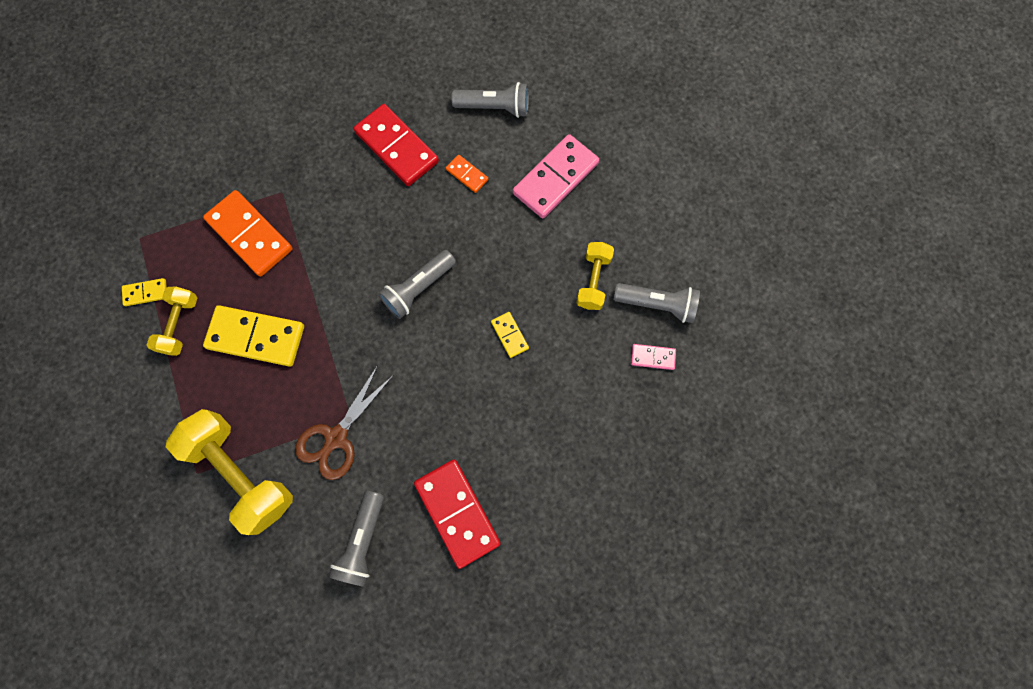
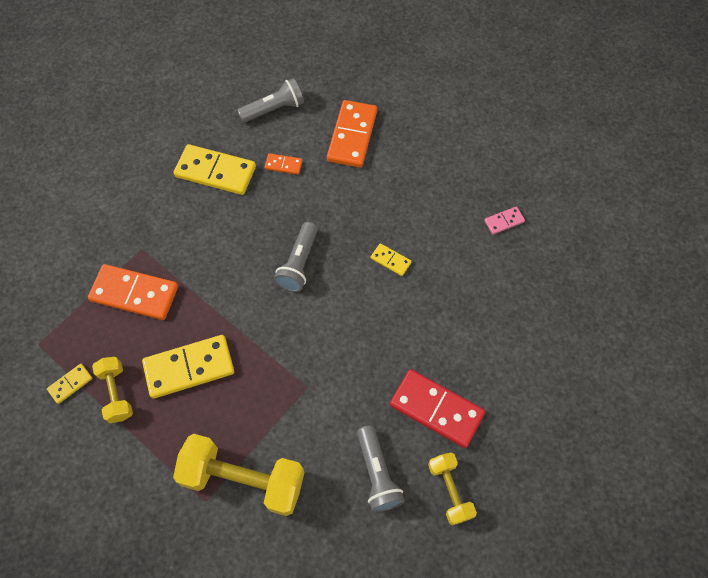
camera: 30 degrees left, 10 degrees down
(336, 438) = (305, 408): brown scissors -> none
(397, 147) = (215, 172): red domino -> yellow domino
(556, 178) = (352, 136): pink domino -> orange domino
(593, 281) = (426, 191): yellow dumbbell -> yellow dumbbell (449, 490)
(657, 304) = (483, 184): grey flashlight -> none

